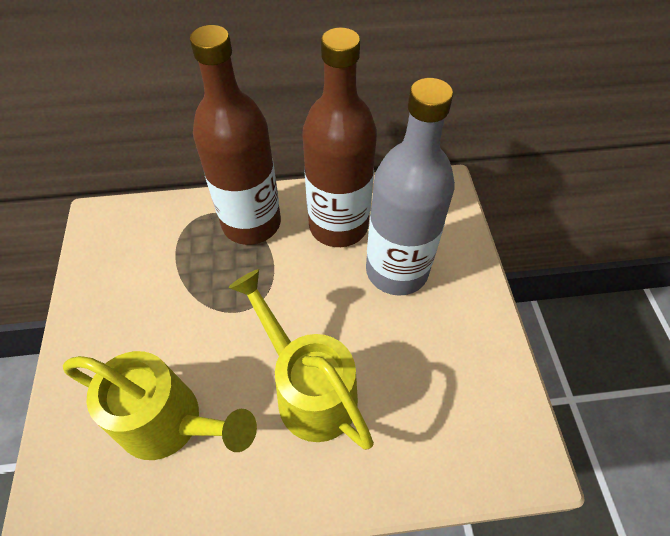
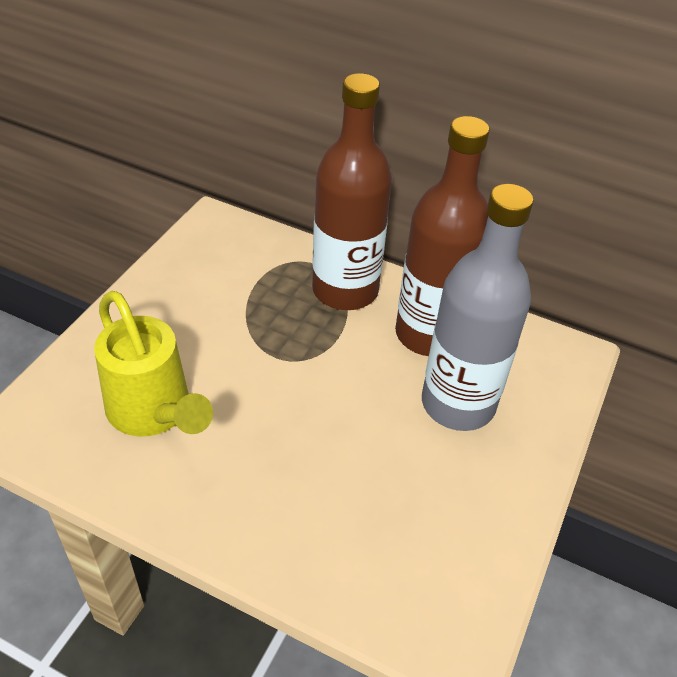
camera: 30 degrees right, 10 degrees down
(309, 390) = (290, 456): yellow watering can -> none

